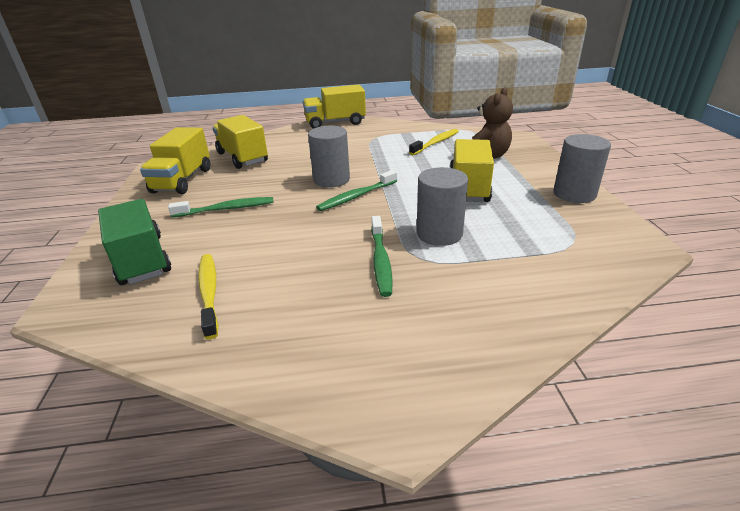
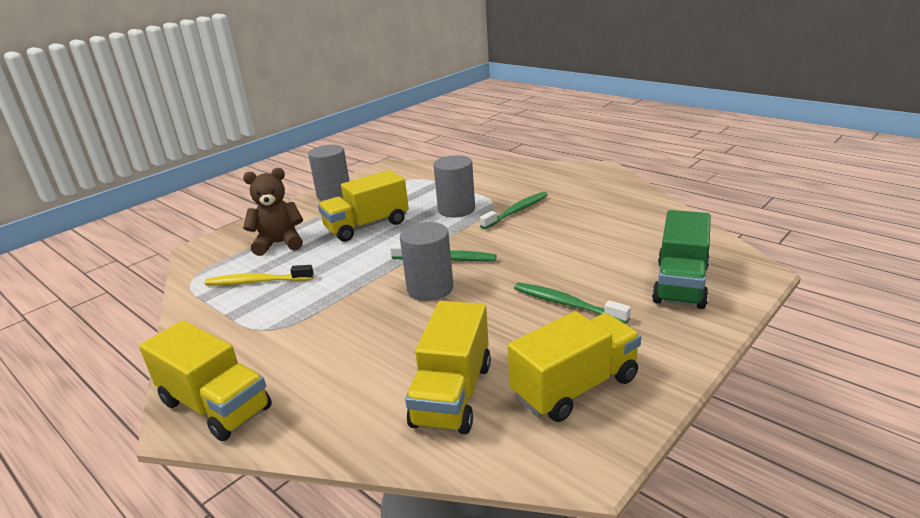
camera: 130 degrees left, 5 degrees down
(209, 293) = (641, 237): yellow toothbrush -> none

